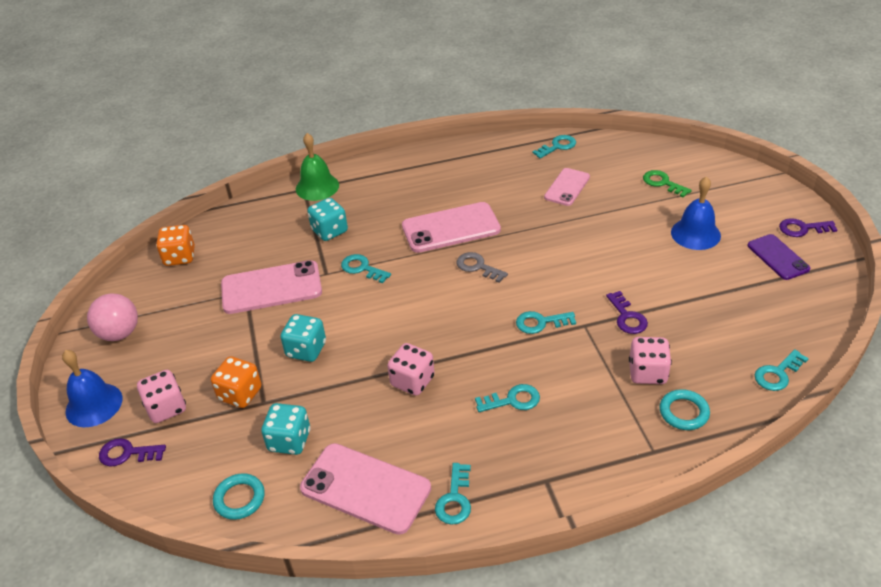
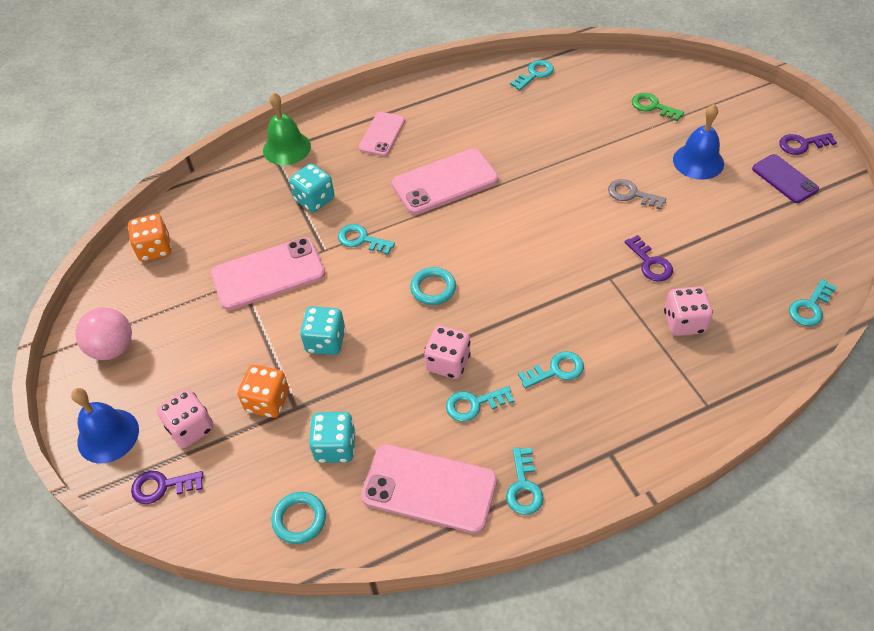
camera: 10 degrees left, 10 degrees up
(478, 267) = (484, 224): grey key -> grey key (631, 194)
(541, 323) = (565, 280): turquoise key -> turquoise key (474, 404)
(567, 187) = (555, 121): pink phone -> pink phone (382, 134)
(684, 412) = (728, 361): turquoise ring -> turquoise ring (433, 288)

